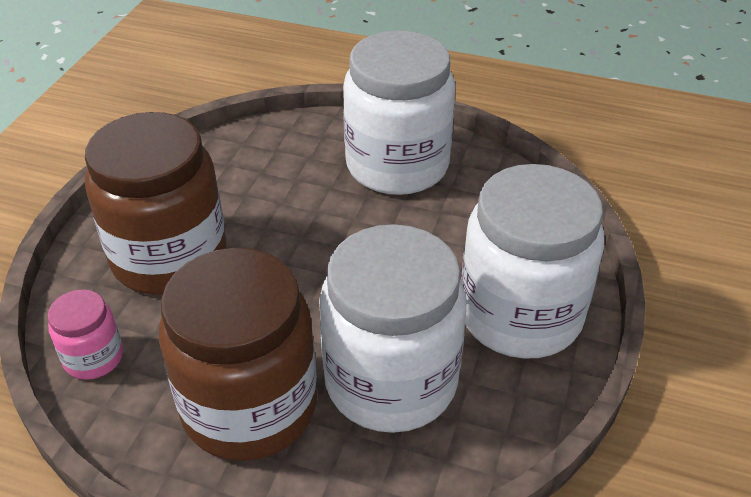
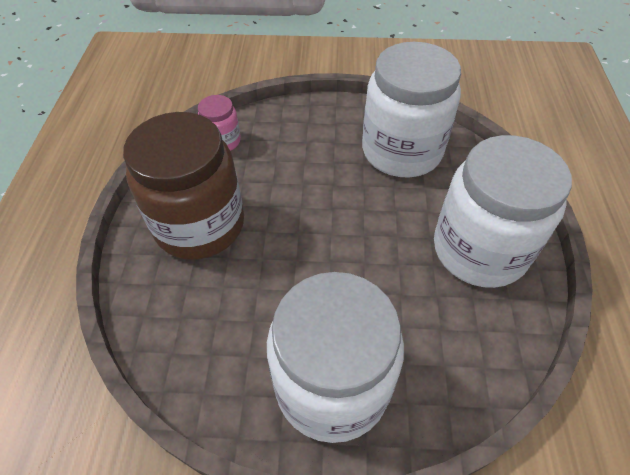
camera: 75 degrees right, 10 degrees up
(169, 257) = (314, 146): brown jar -> none
(391, 381) = (237, 301): white jar -> white jar (401, 151)

